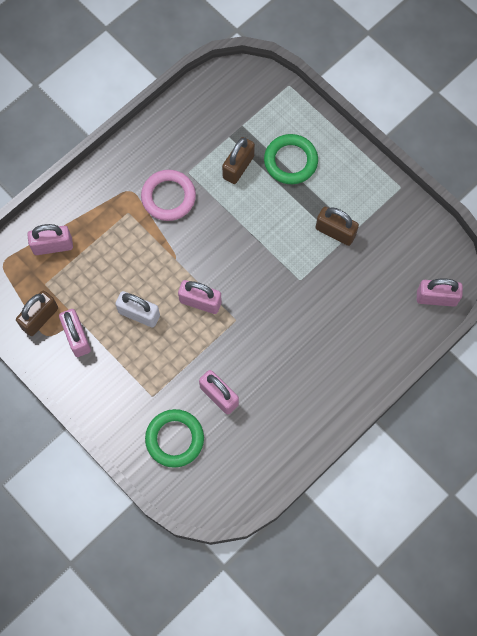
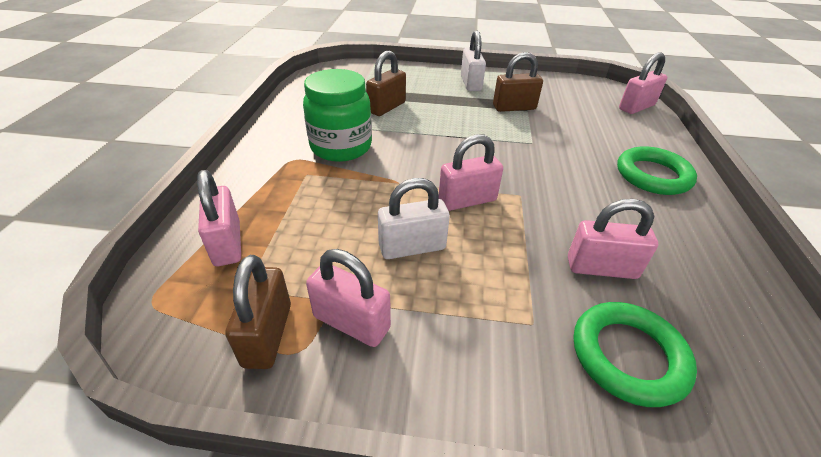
camera: 40 degrees left, 30 degrees down
(53, 246) = (227, 243): pink padlock -> pink padlock turned 60 degrees counterclockwise
(168, 197) = (341, 147): pink ring -> green jar
(238, 167) = (386, 107): brown padlock -> brown padlock turned 45 degrees clockwise
(290, 161) = (426, 90): green ring -> green ring (653, 175)
(338, 174) = (470, 83): none -> white padlock

